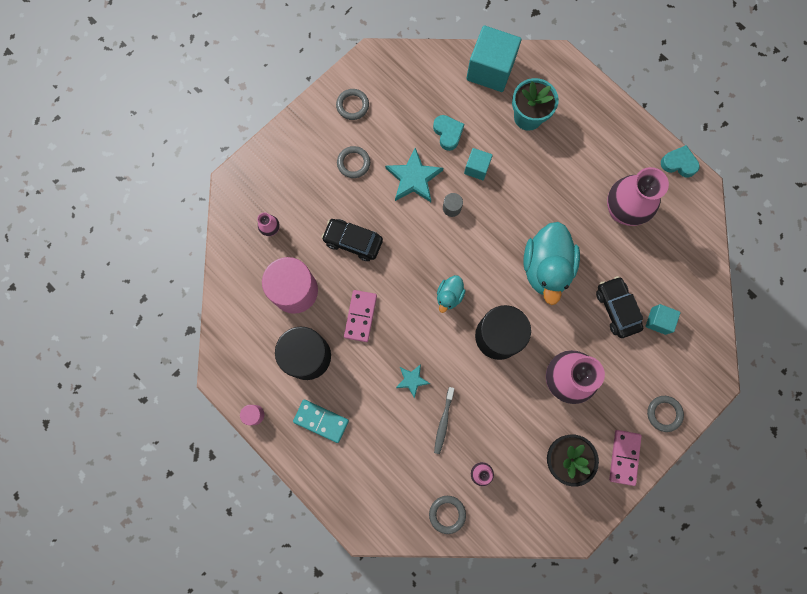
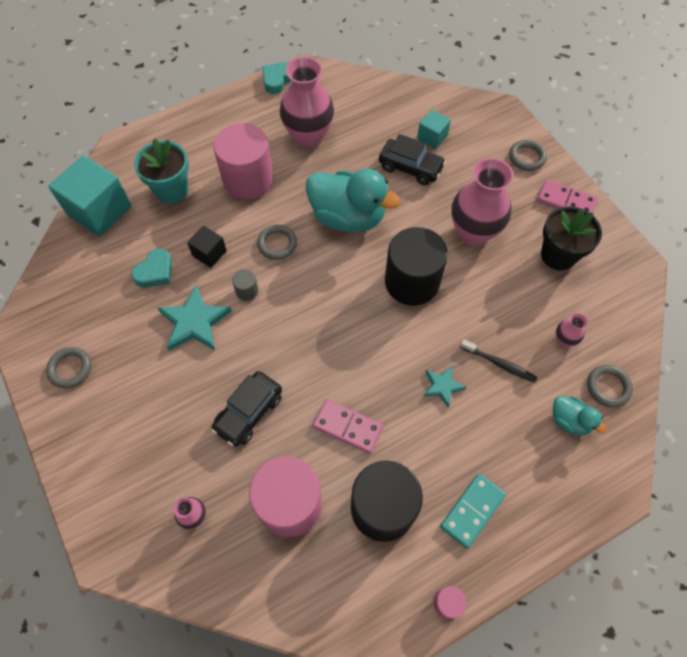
camera: 75 degrees left, 15 degrees down
(353, 163) = (146, 386): grey ring -> grey ring (277, 244)
(443, 422) = (499, 363): grey toothbrush -> black toothbrush
(448, 133) = (155, 272): turquoise heart -> turquoise heart turned 135 degrees clockwise
(449, 296) = (351, 320): turquoise duck -> turquoise duck (569, 421)
(477, 168) = (209, 253): turquoise cube -> black cube
(558, 174) = (248, 179): none -> pink cylinder
(616, 309) = (410, 167): black car -> black car turned 150 degrees counterclockwise

